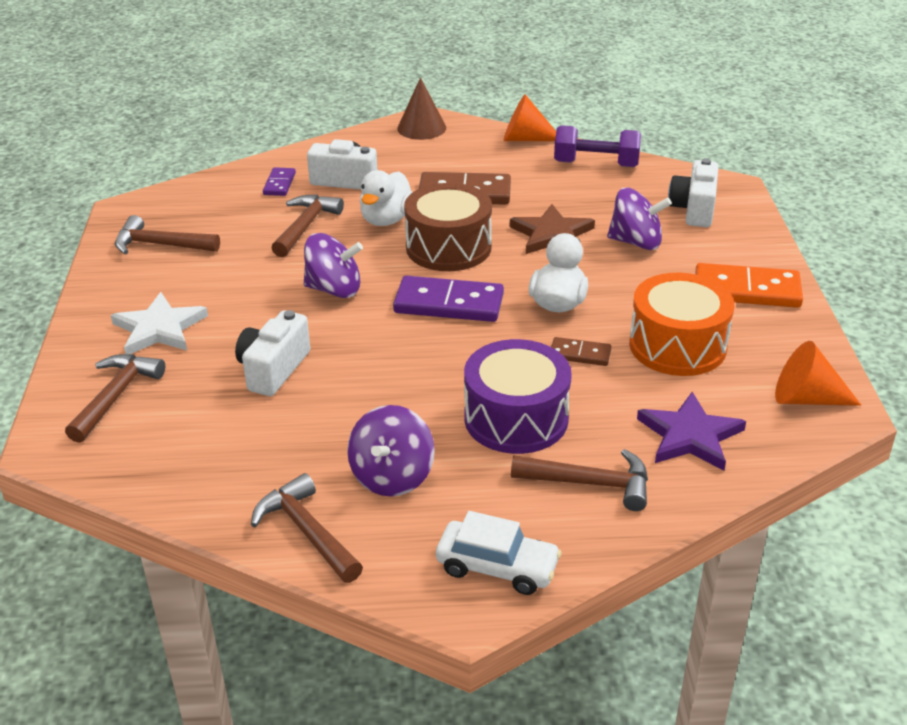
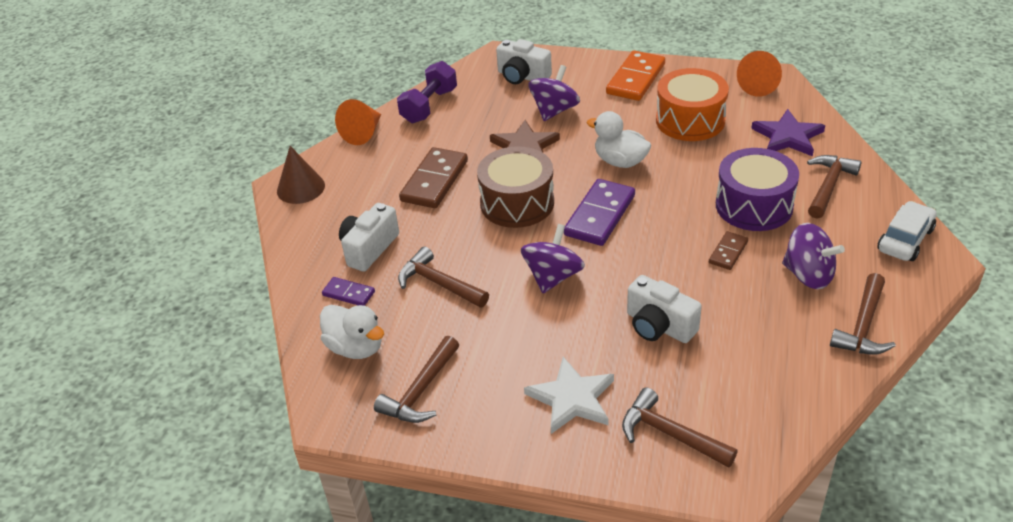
camera: 70 degrees left, 5 degrees up
(307, 531) = (863, 326): brown hammer -> brown hammer turned 45 degrees counterclockwise
(386, 219) = (454, 232): white duck -> white duck (356, 347)
(580, 354) = (687, 163): brown domino -> brown domino (728, 252)

